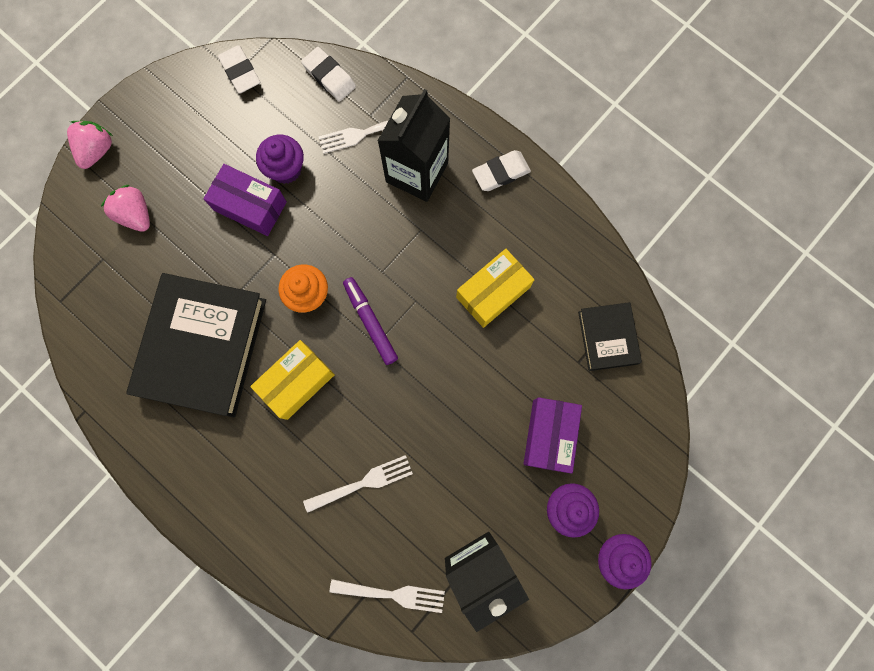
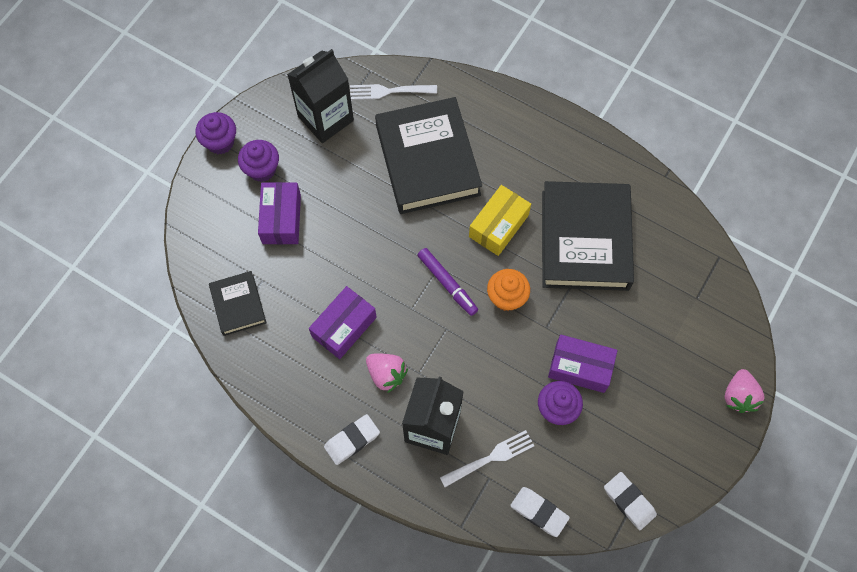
camera: 170 degrees right, 10 degrees down
(136, 215) = (681, 342): pink strawberry -> pink strawberry (386, 374)
(362, 483) = (428, 160): white fork -> black book
(493, 292) = (344, 327): yellow box -> purple box

